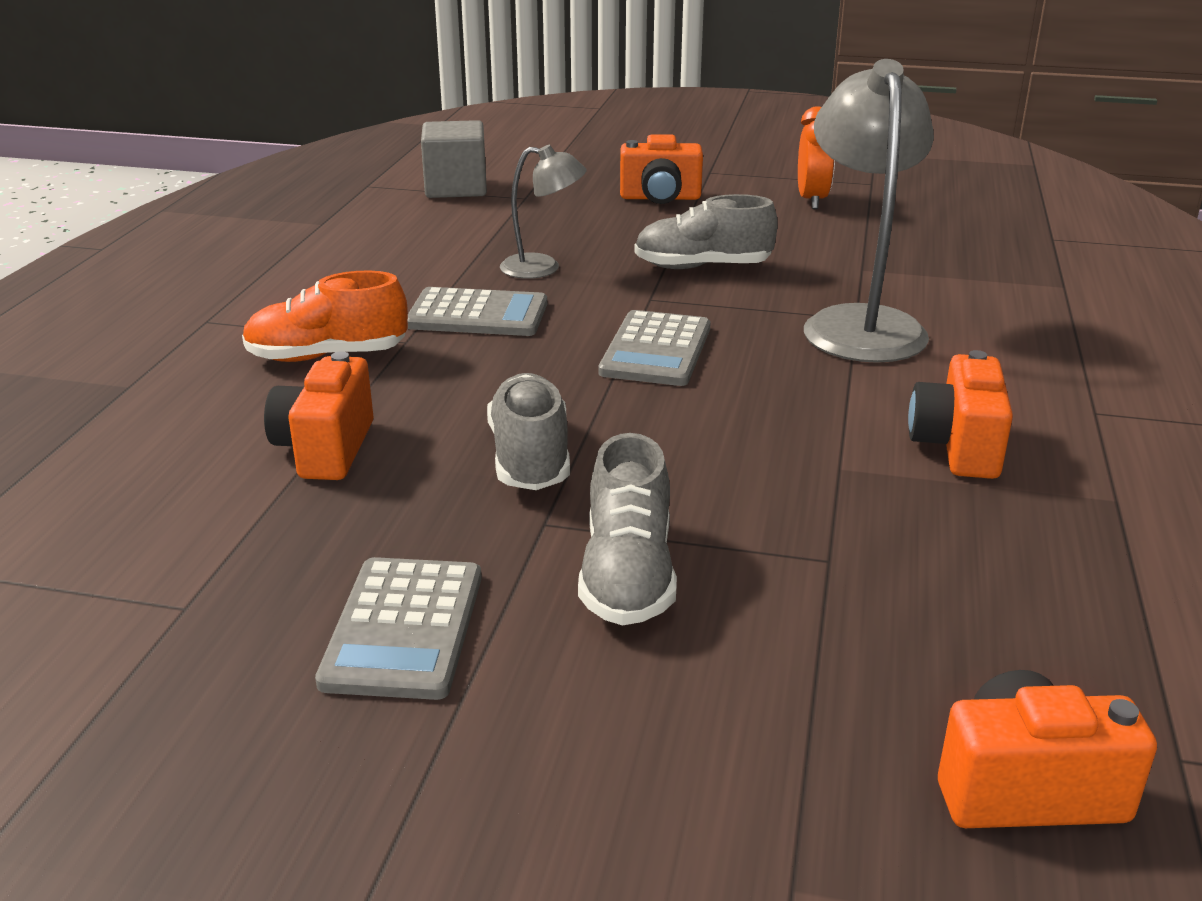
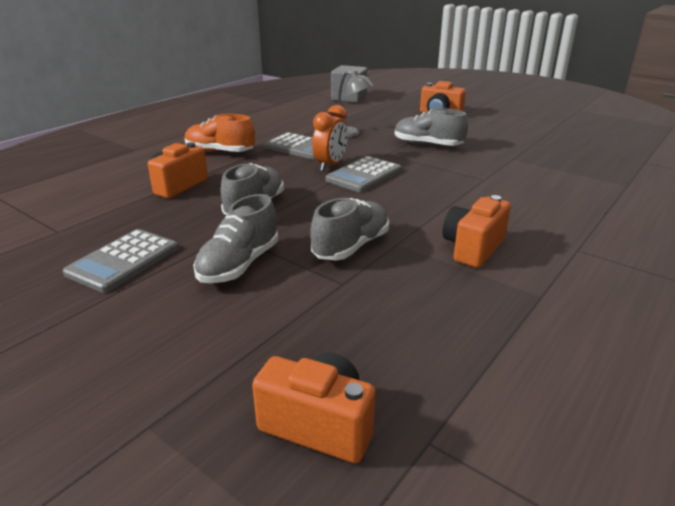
camera: 25 degrees right, 0 degrees up
(775, 491) = (351, 246): none -> grey shoe
(812, 200) = (518, 125): orange clock -> orange clock (330, 165)
(860, 324) = (482, 182): grey lamp -> none

